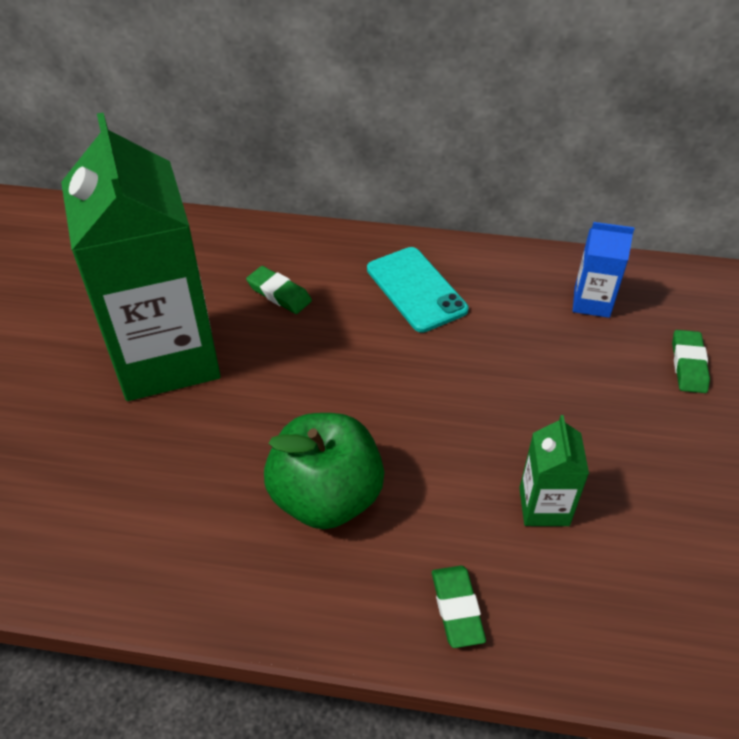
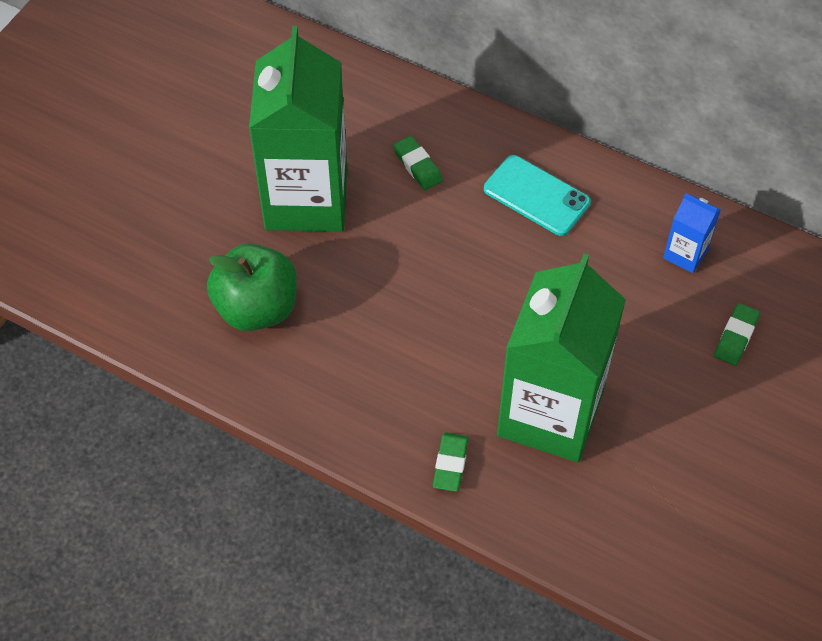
camera: 20 degrees right, 10 degrees up
(326, 497) = (390, 354): green apple -> green apple (257, 308)
(416, 289) = (536, 196): turquoise phone -> turquoise phone turned 45 degrees counterclockwise
(544, 506) = (550, 414): green carton -> green carton, size x2.37

